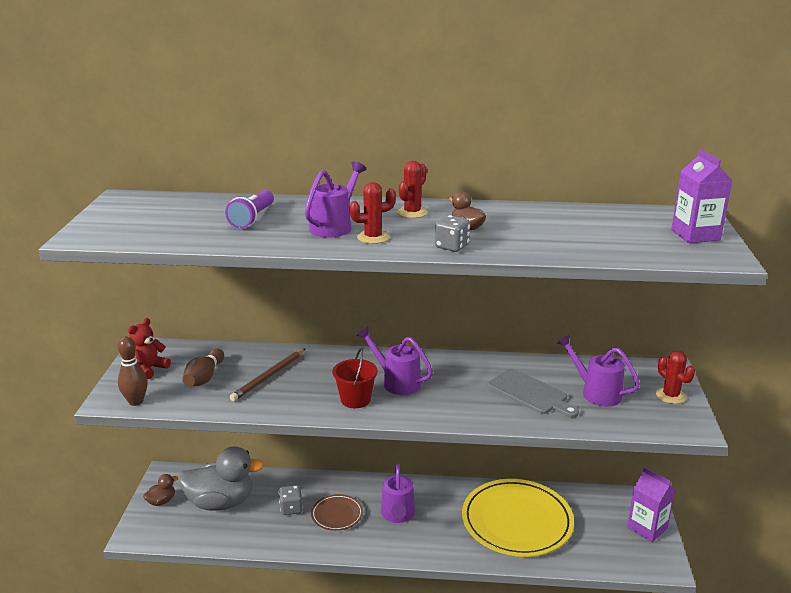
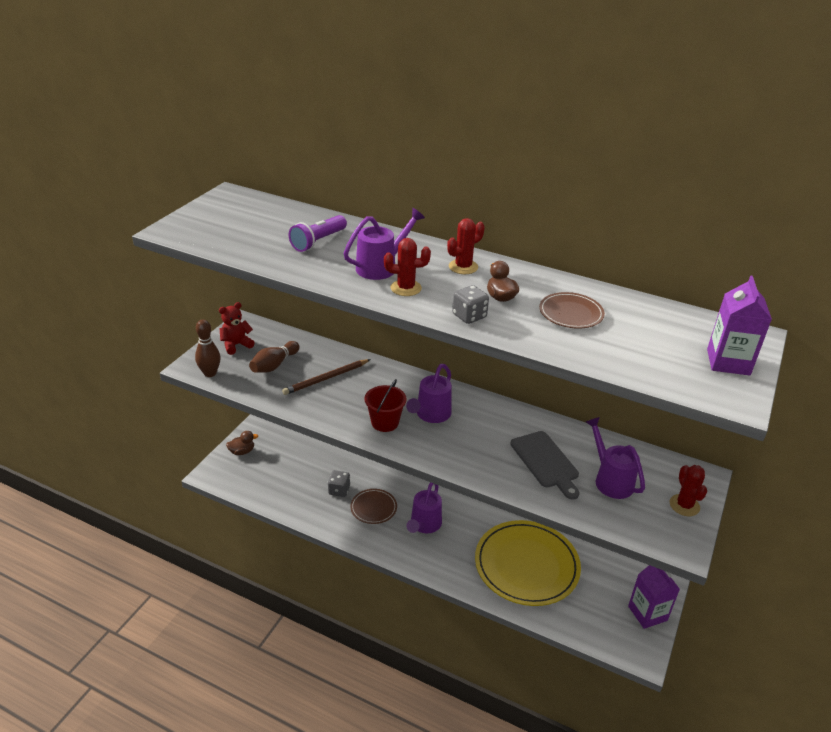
camera: 20 degrees right, 10 degrees up
(221, 502) = (286, 467): grey duck -> none
(396, 382) = (431, 415): purple watering can -> purple watering can turned 120 degrees counterclockwise
(538, 227) = (571, 313): none -> brown plate

